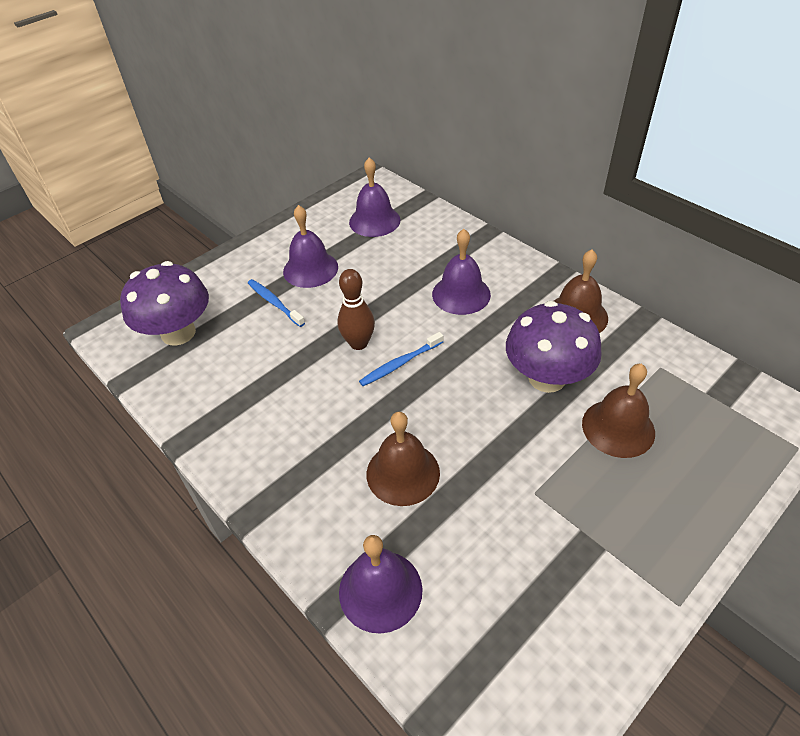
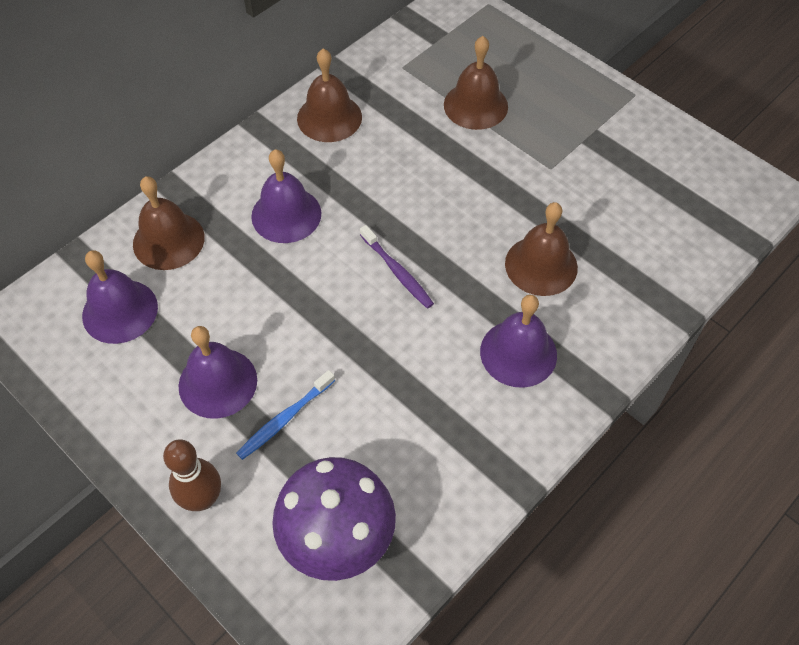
camera: 95 degrees left, 10 degrees up
(358, 343) = (364, 314): brown bowling pin -> brown bowling pin (202, 499)
(380, 590) = (661, 278): purple bell -> purple bell (518, 353)
(400, 363) = (397, 271): blue toothbrush -> purple toothbrush
(434, 236) = (168, 240): none -> brown bell
(547, 378) = (416, 149): purple mushroom -> none

